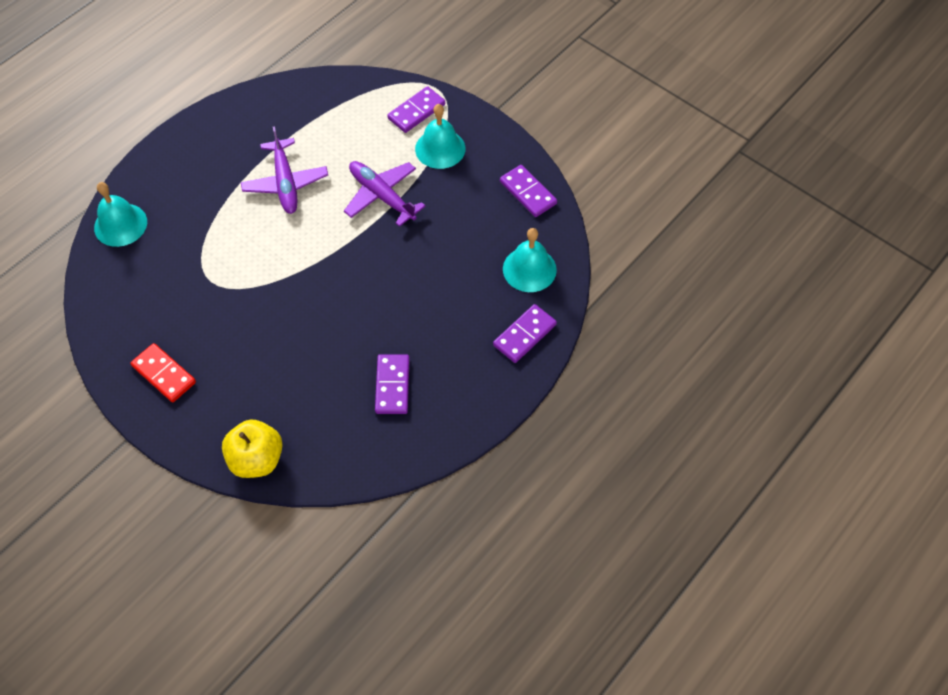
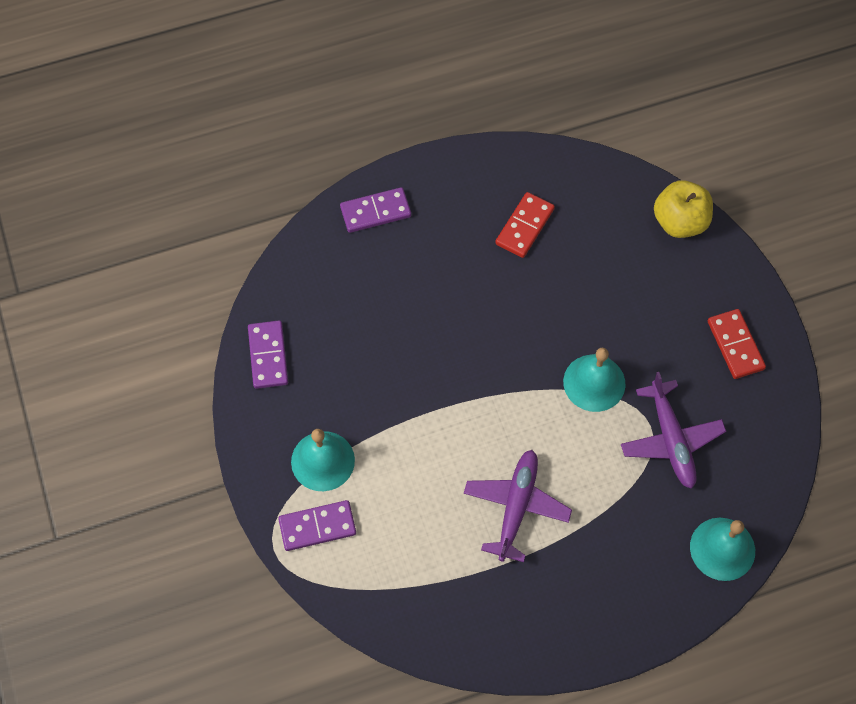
camera: 150 degrees left, 5 degrees up
(382, 196) = (421, 433): purple plane -> purple plane (671, 439)
(392, 385) = (525, 226): purple domino -> red domino
(529, 269) = (326, 272): turquoise bell -> turquoise bell (594, 382)

